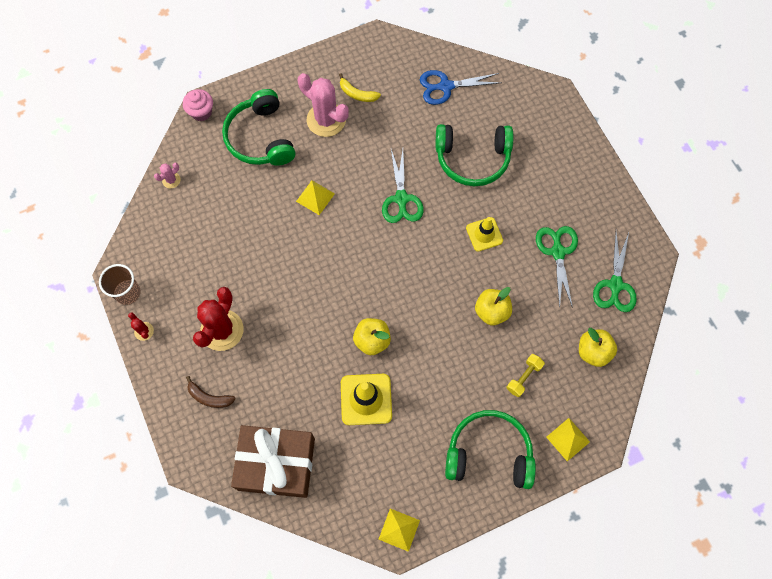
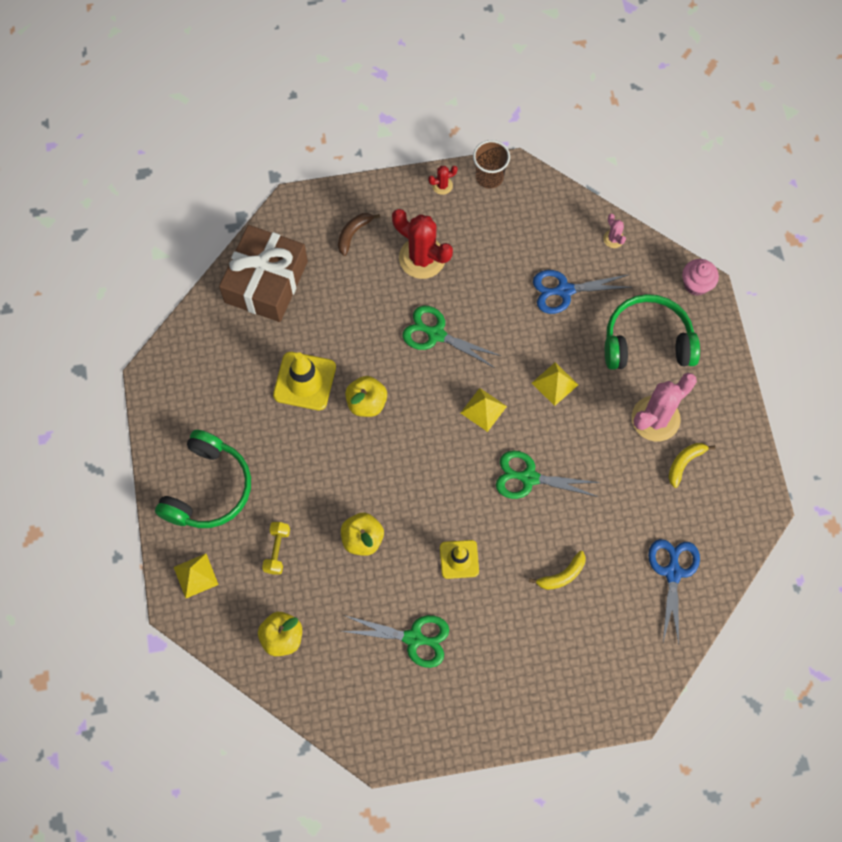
camera: 105 degrees right, 0 degrees up
(228, 207) = (564, 290): none -> blue scissors
(399, 529) = (164, 380): yellow pyramid -> yellow pyramid (483, 409)
(472, 159) = (562, 575): green headphones -> yellow banana
(524, 377) = (277, 550): yellow dumbbell -> yellow dumbbell turned 45 degrees clockwise
(615, 285) = (353, 692): green scissors -> green scissors (436, 334)

